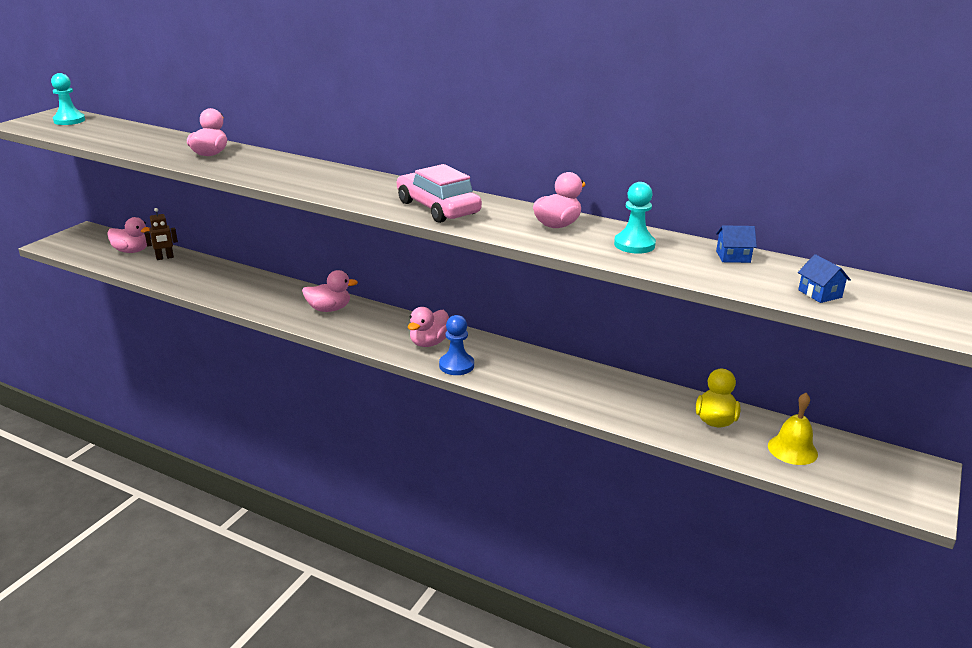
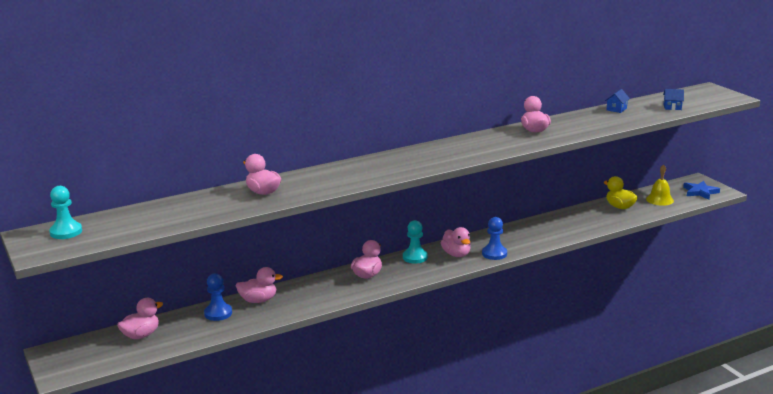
camera: 55 degrees left, 5 degrees down
(165, 258) = (180, 322): brown robot -> none
(192, 267) = (218, 313): none -> blue pawn
(230, 275) = (258, 300): none -> pink duck
(438, 208) = (472, 150): pink car -> none
(634, 245) = (580, 122): turquoise pawn -> turquoise pawn (415, 257)
(882, 483) = (700, 192): none -> blue star

